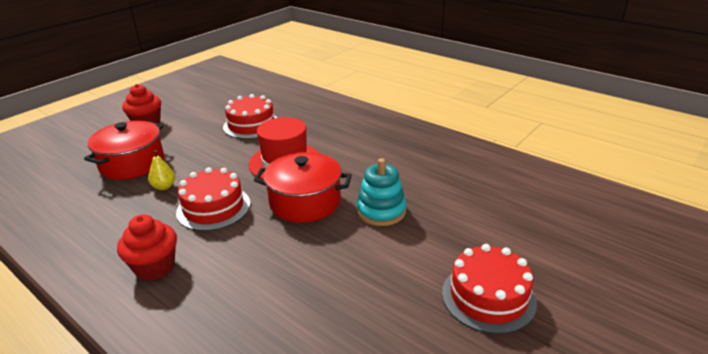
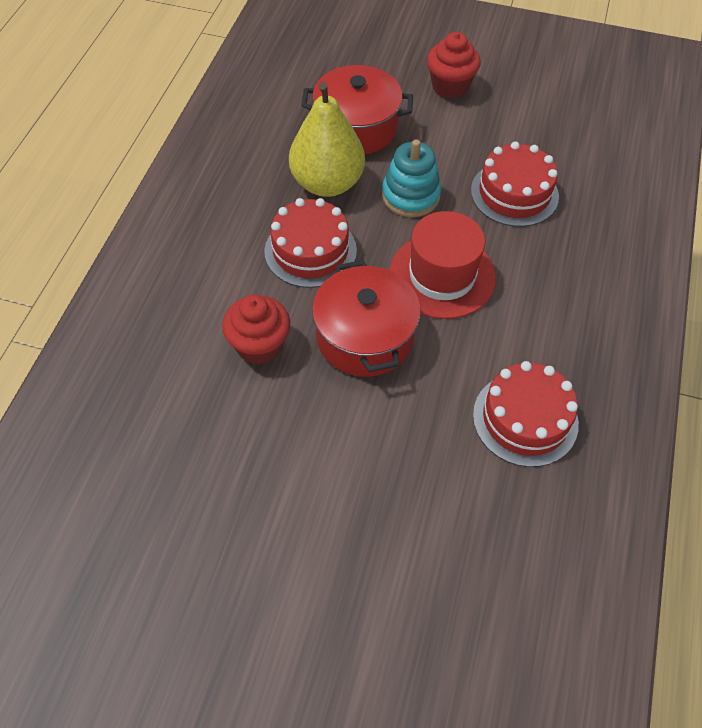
camera: 65 degrees right, 25 degrees up
(155, 267) = (194, 254): red cupcake -> red cupcake (259, 345)
(164, 187) = (327, 183): yellow pear -> yellow pear, size x2.29
(381, 211) = (385, 430): turquoise stacking toy -> turquoise stacking toy (410, 196)
(488, 297) = (266, 603): red cake -> red cake (525, 419)

